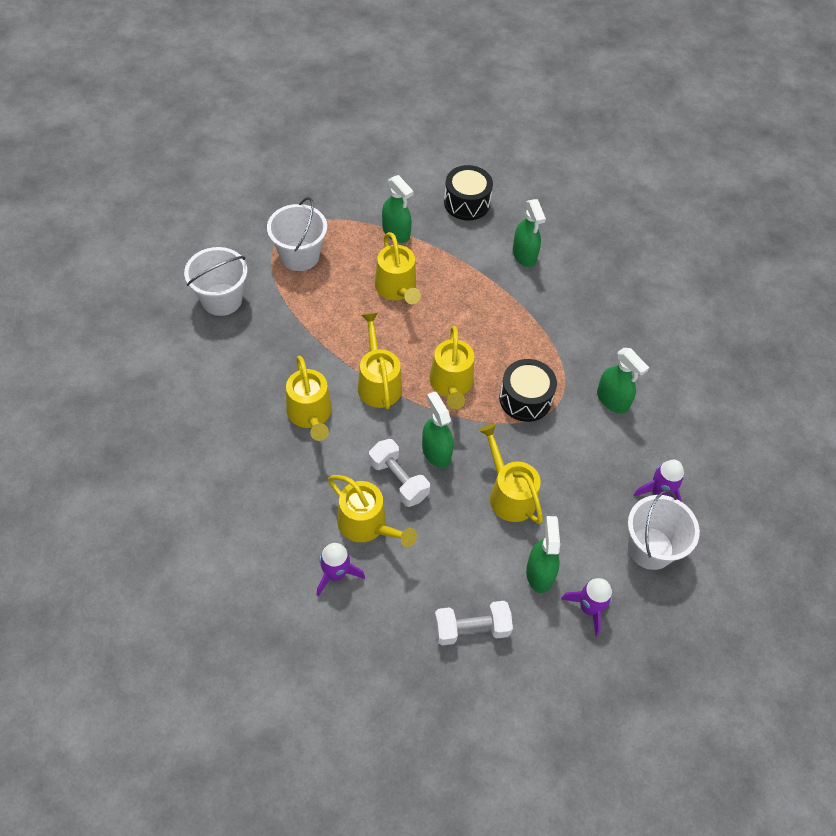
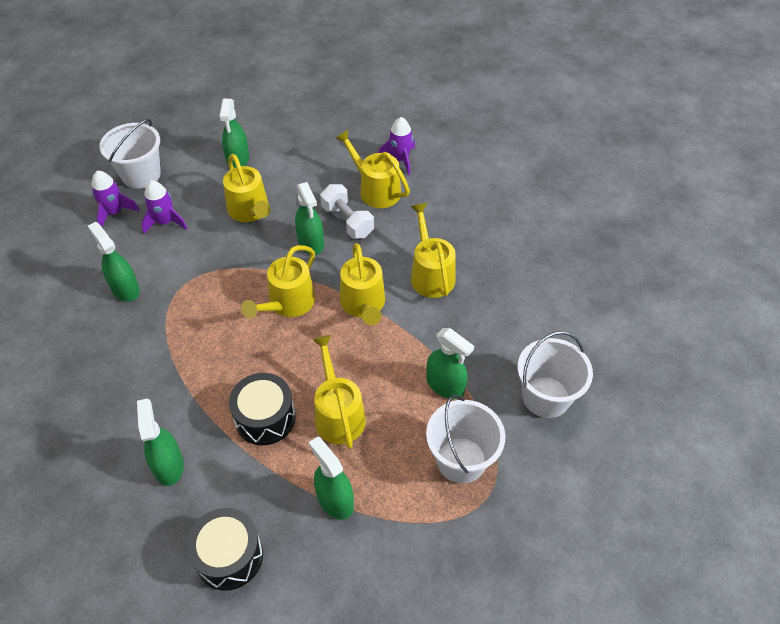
camera: 175 degrees left, 5 degrees down
(306, 309) = (445, 385): none -> green spray bottle
(451, 384) = (288, 303): yellow watering can -> yellow watering can turned 150 degrees counterclockwise
(471, 629) = (298, 129): white dumbbell -> none
(525, 399) = (214, 289): black drum -> black drum (265, 418)
(589, 608) = (205, 140): purple rocket -> purple rocket (165, 222)

